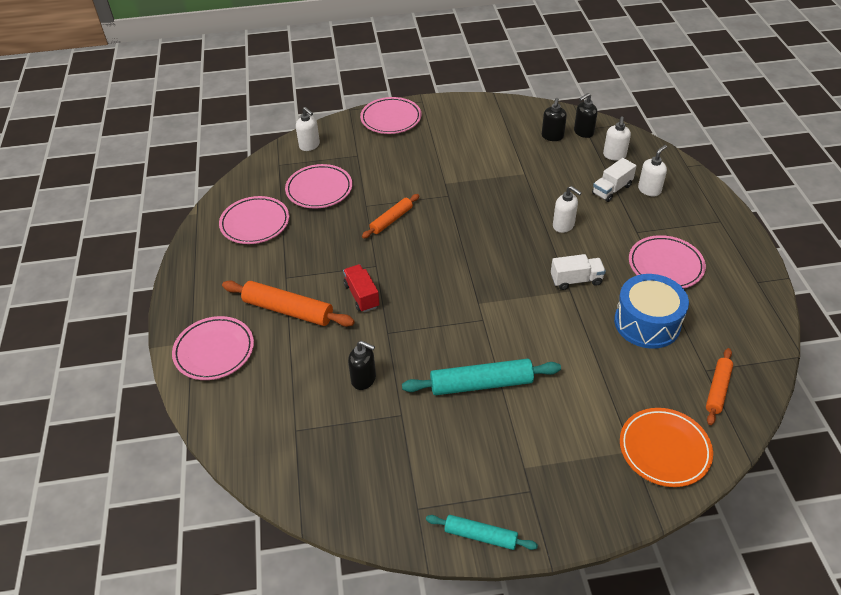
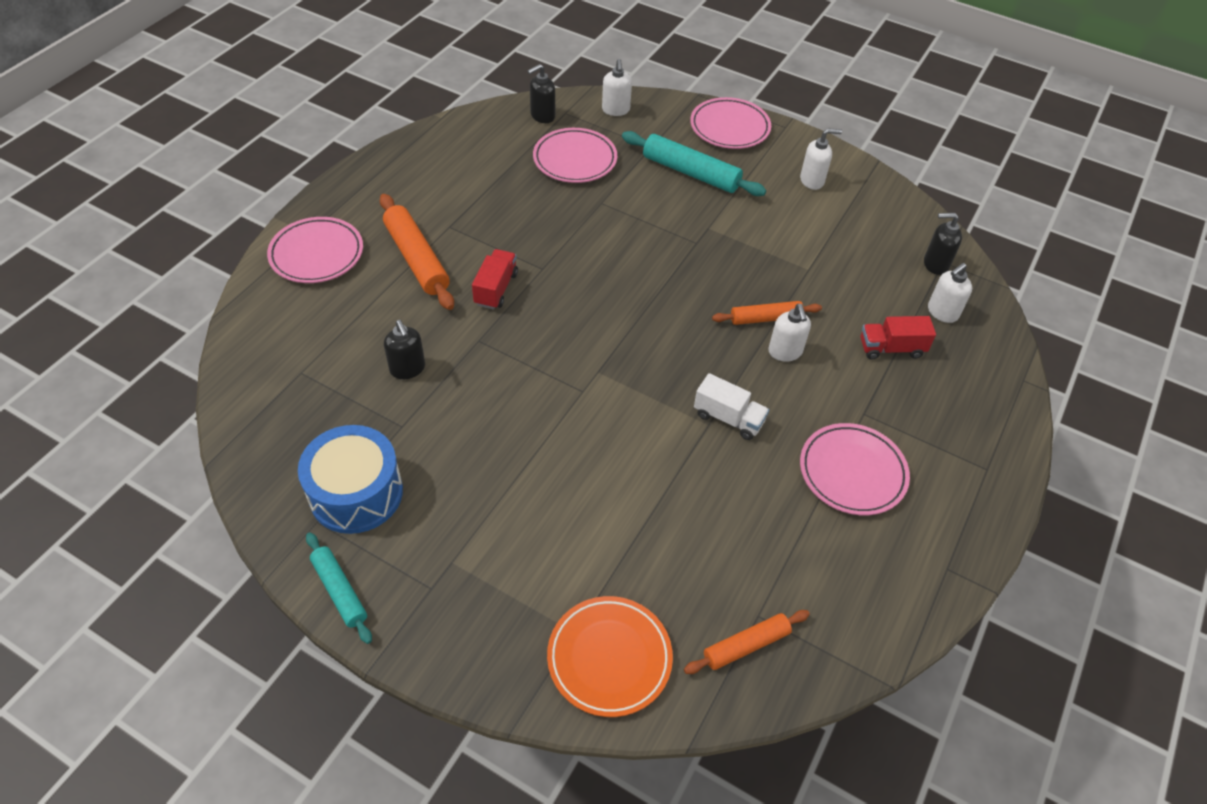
camera: 35 degrees right, 5 degrees up
(255, 223) = (480, 158): pink plate -> none
(391, 220) = (609, 232): orange rolling pin -> orange rolling pin (765, 318)
(481, 384) = (506, 452): turquoise rolling pin -> turquoise rolling pin (691, 173)
(552, 136) = (891, 247): black soap dispenser -> black soap dispenser (542, 116)
(612, 189) = (891, 348): white truck -> red truck
(647, 323) = (753, 517): blue drum -> blue drum (356, 493)
(649, 190) = (938, 377): white soap dispenser -> white soap dispenser (812, 181)

